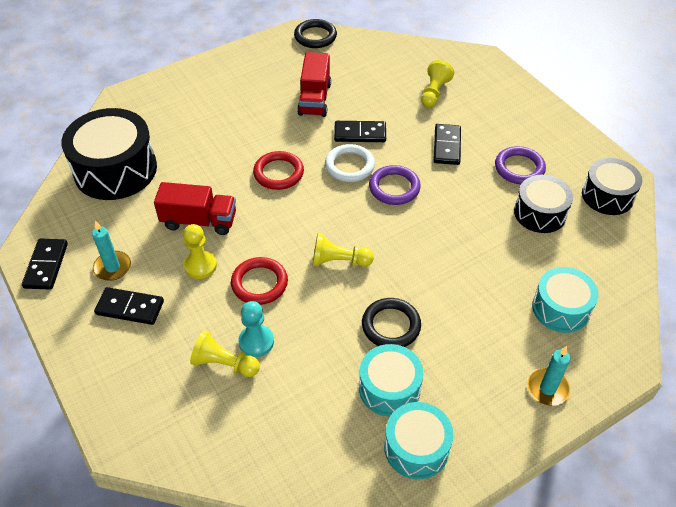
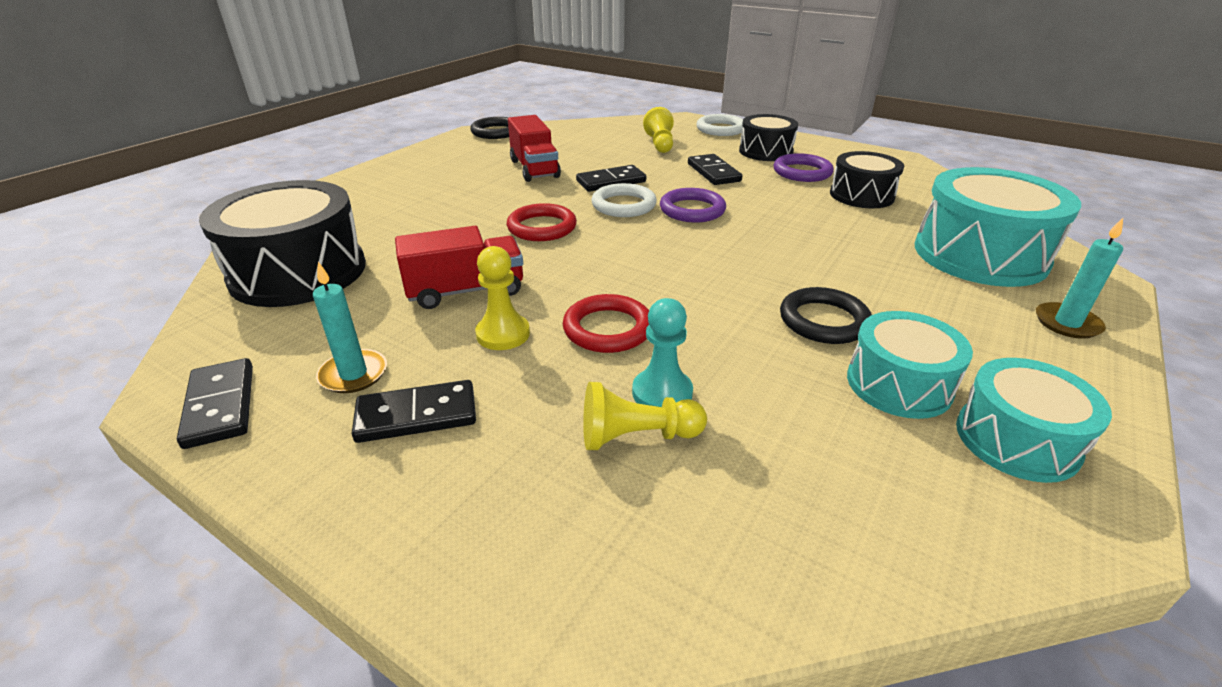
camera: 25 degrees left, 15 degrees down
(339, 261) = (693, 281): yellow pawn -> none
(503, 84) = (720, 129): none -> white ring
(561, 308) = (979, 255): turquoise drum -> turquoise drum, size x1.65
(607, 196) = (904, 172): black drum -> black drum (765, 151)

